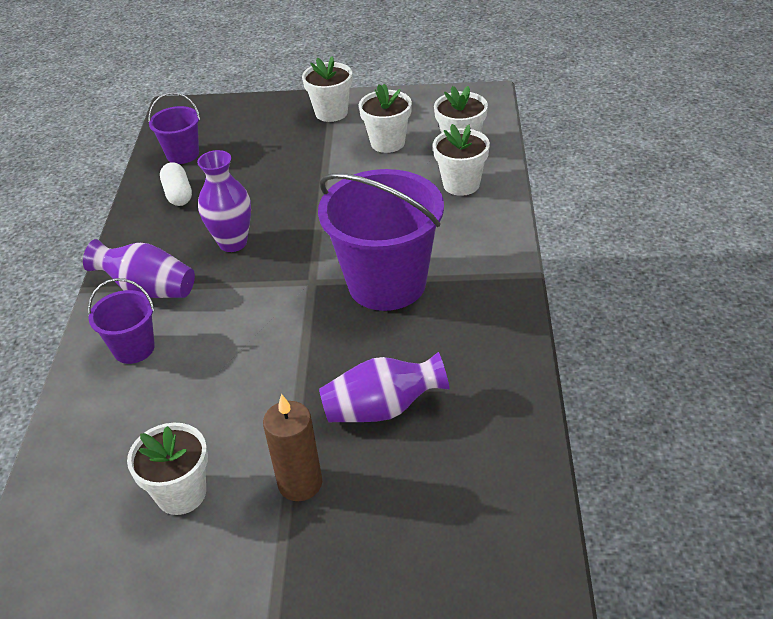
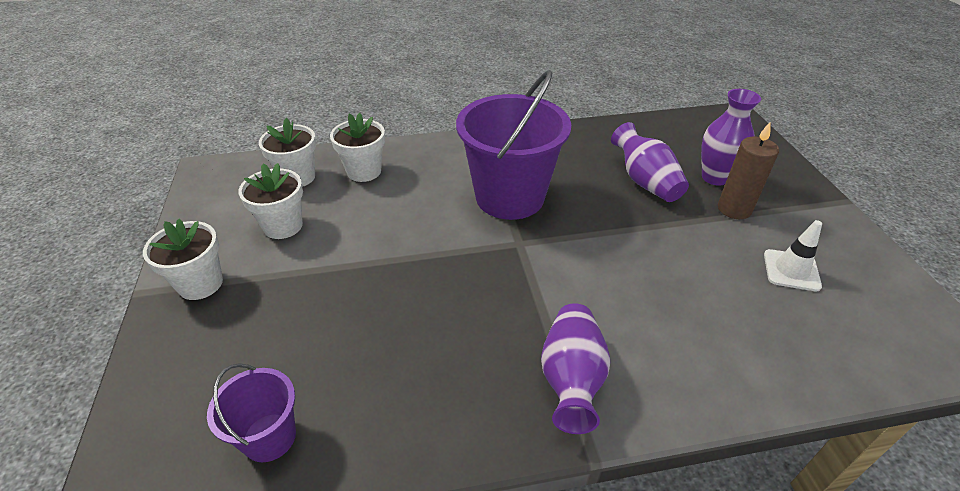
camera: 105 degrees left, 0 degrees up
(134, 348) = (664, 360): purple bucket -> none
(178, 194) = (375, 409): white capsule -> none
(181, 493) = (791, 270): white flower pot -> white traffic cone
(233, 243) = (472, 318): purple vase -> purple vase (714, 177)

